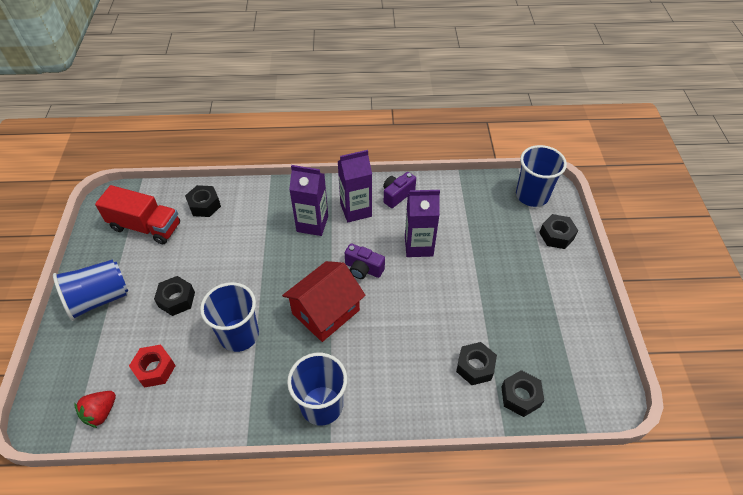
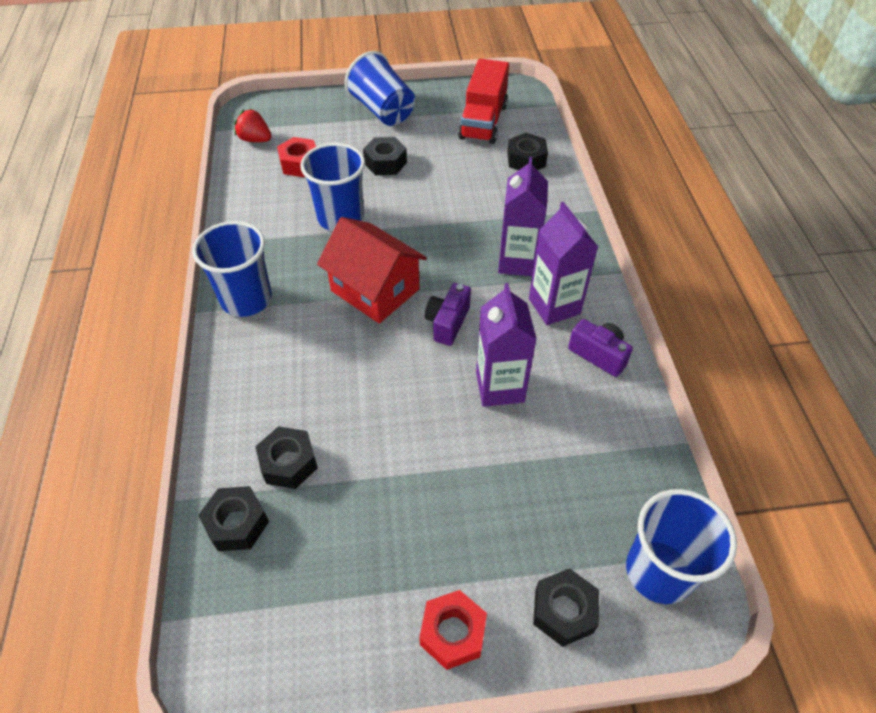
camera: 85 degrees right, 0 degrees up
(574, 283) = (453, 633): none -> red nut

